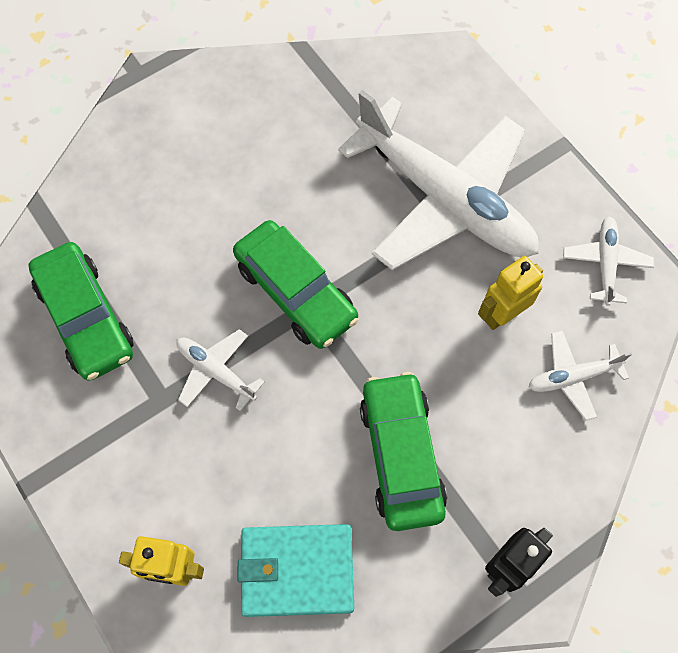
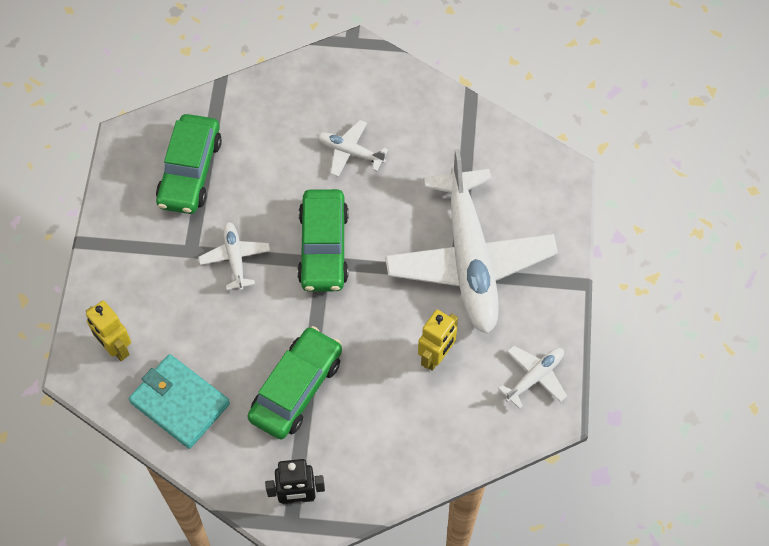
camera: 40 degrees right, 5 degrees down
(502, 314) = (436, 356): yellow robot -> yellow robot turned 120 degrees clockwise
(572, 377) = (443, 427): white plane -> white plane (350, 152)

